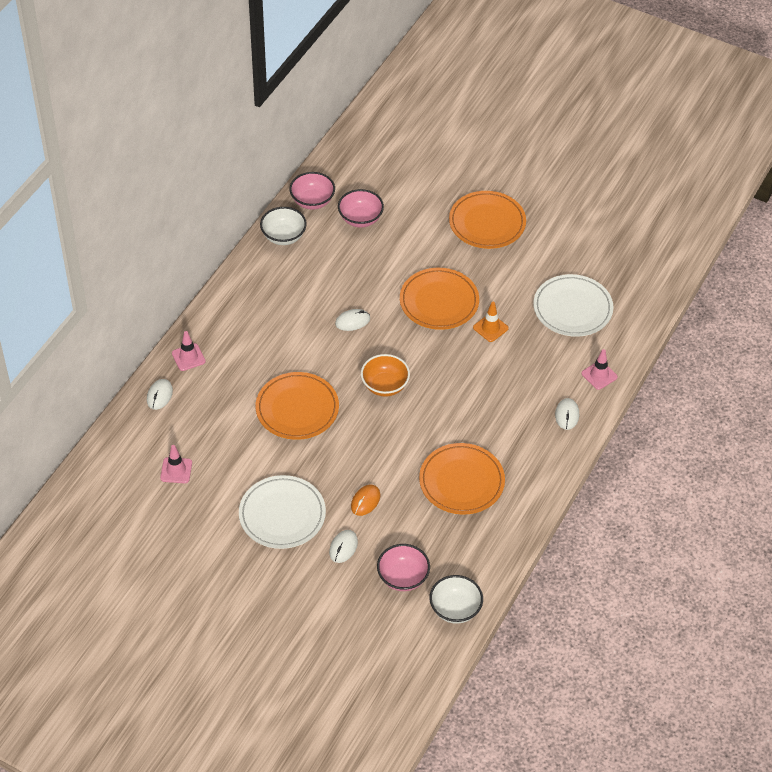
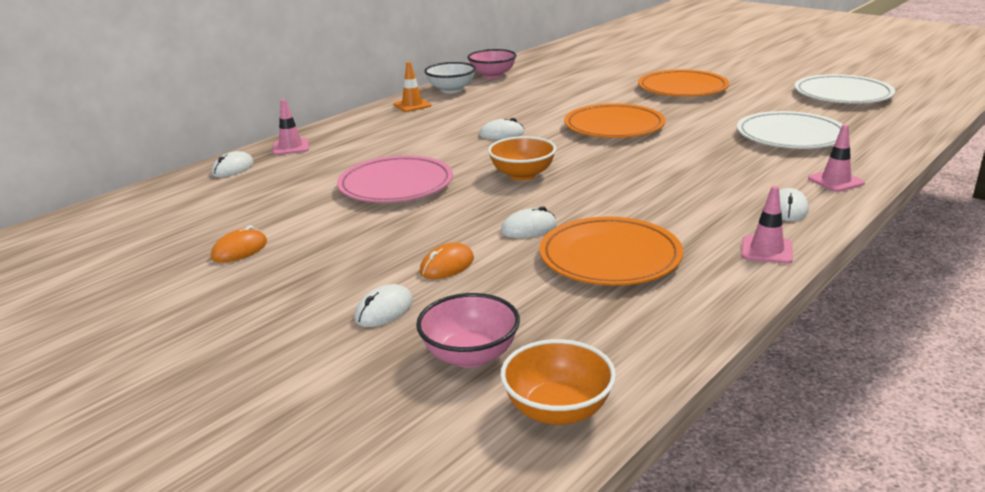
camera: 15 degrees right, 25 degrees down
(176, 470) = (197, 221): pink traffic cone -> pink traffic cone (766, 250)
(225, 500) = (239, 250): none -> orange mouse
(282, 515) = (310, 269): white plate -> white plate (842, 94)
(297, 409) = (396, 185): orange plate -> pink plate
(360, 219) = (539, 84): pink bowl -> none
(405, 455) = (528, 228): none -> white mouse
(455, 609) = (558, 410): white bowl -> orange bowl
(490, 328) = (677, 144): orange traffic cone -> orange traffic cone (412, 105)

